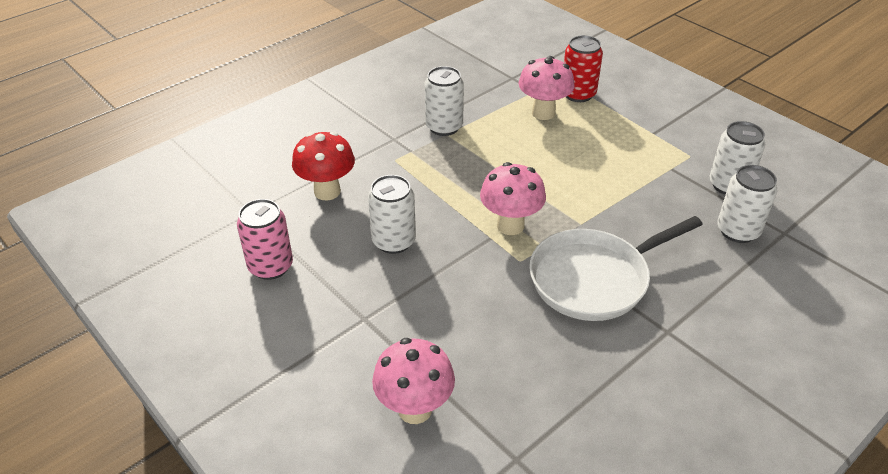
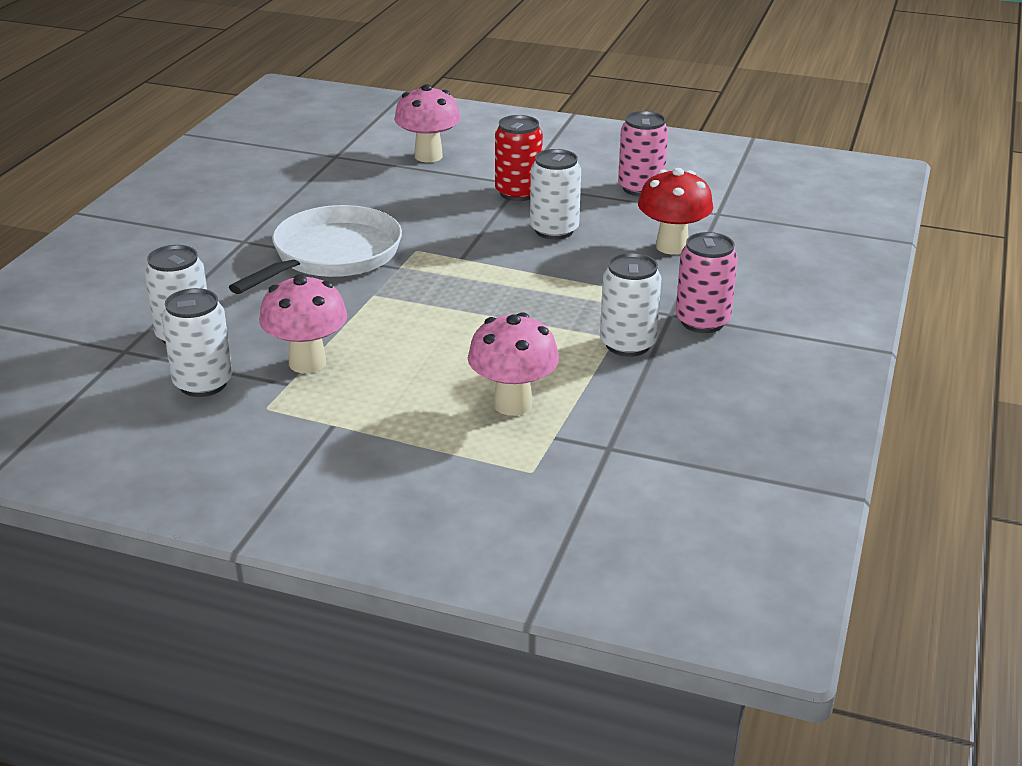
camera: 150 degrees right, 10 degrees down
(383, 127) = (702, 321): none -> pink can
(510, 225) = (449, 272): pink mushroom -> pink mushroom (307, 363)
(578, 94) = (483, 451): red can -> red can (518, 193)

